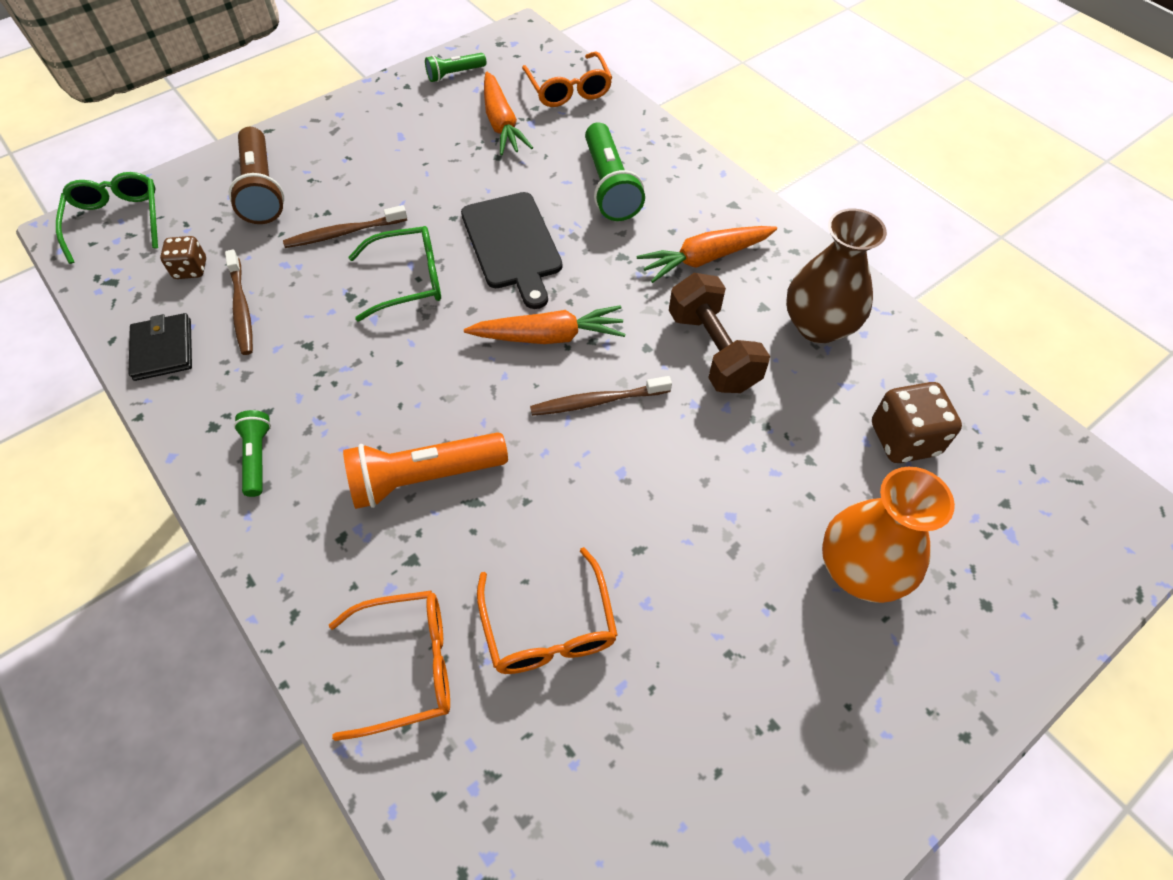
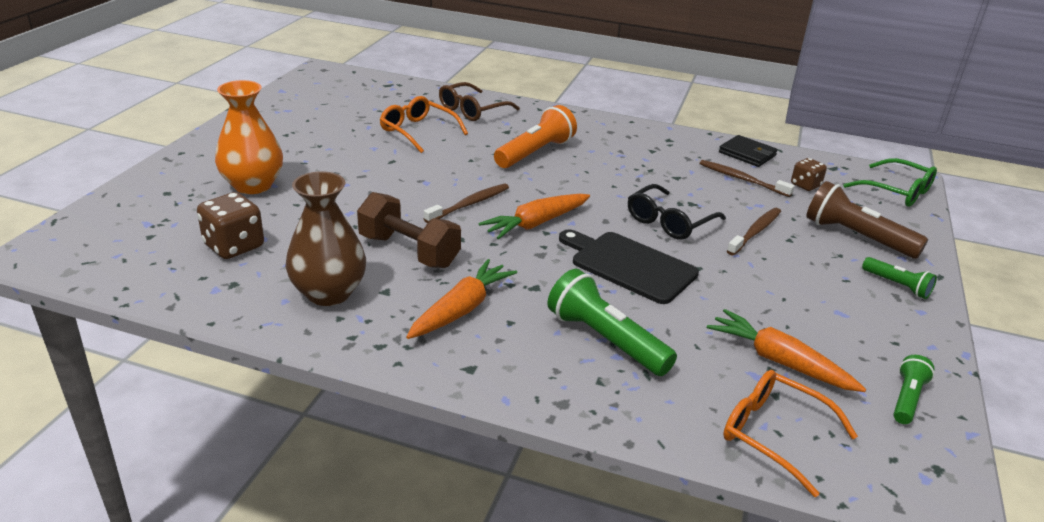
camera: 145 degrees right, 25 degrees down
(257, 457) = (629, 137): green flashlight -> green flashlight (897, 285)
(408, 665) = (472, 110): orange glasses -> brown glasses
(409, 280) = (669, 222): green glasses -> black glasses

